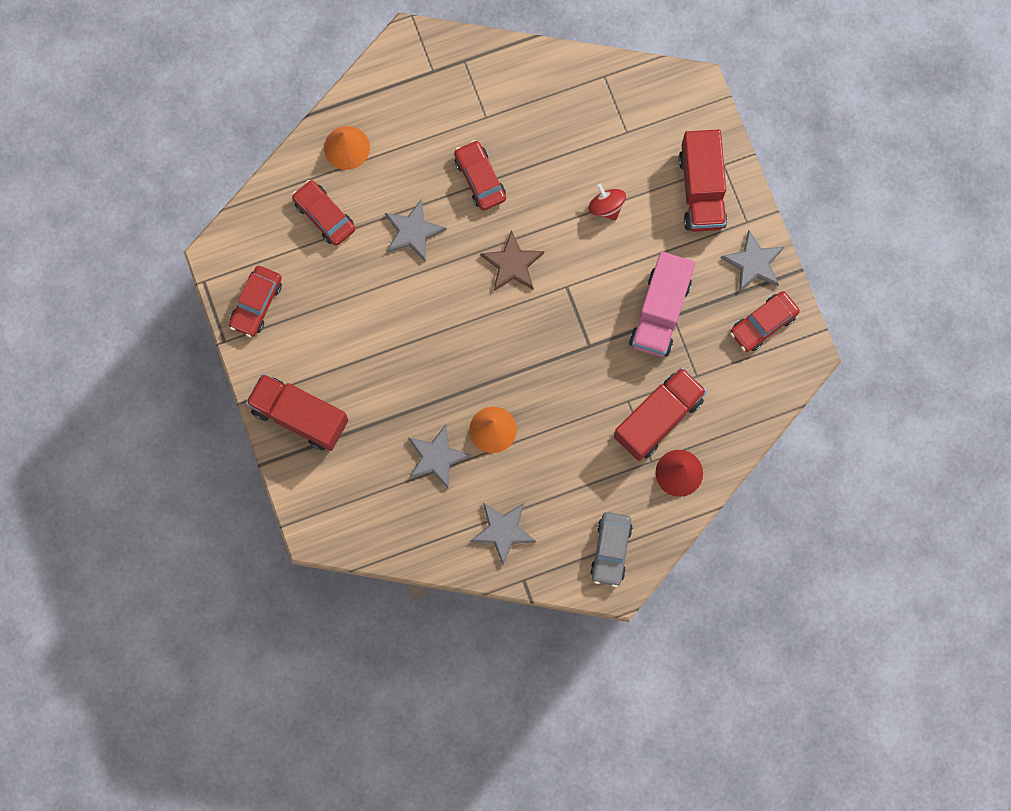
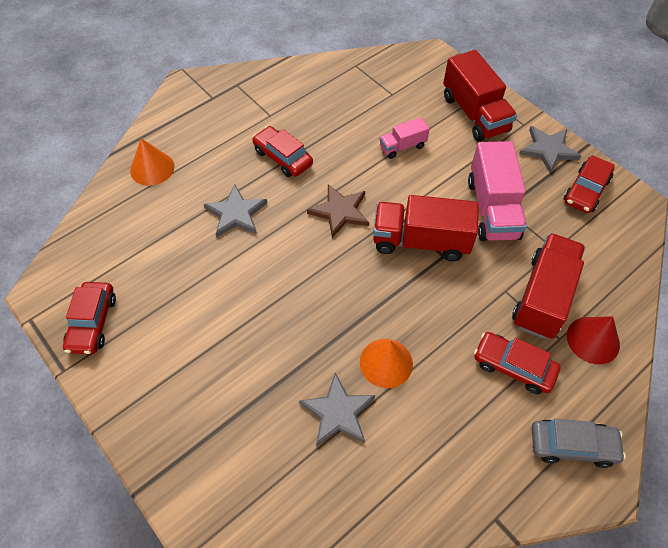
camera: 20 degrees left, 20 degrees down
(300, 416) = (168, 421): red truck -> red truck (421, 241)
(324, 216) = (145, 225): red car -> red car (513, 366)
(503, 531) = (446, 468): grey star -> none
(606, 207) = (402, 146): red spinning top -> pink truck
(611, 550) = (572, 445): grey car -> grey car turned 75 degrees counterclockwise

